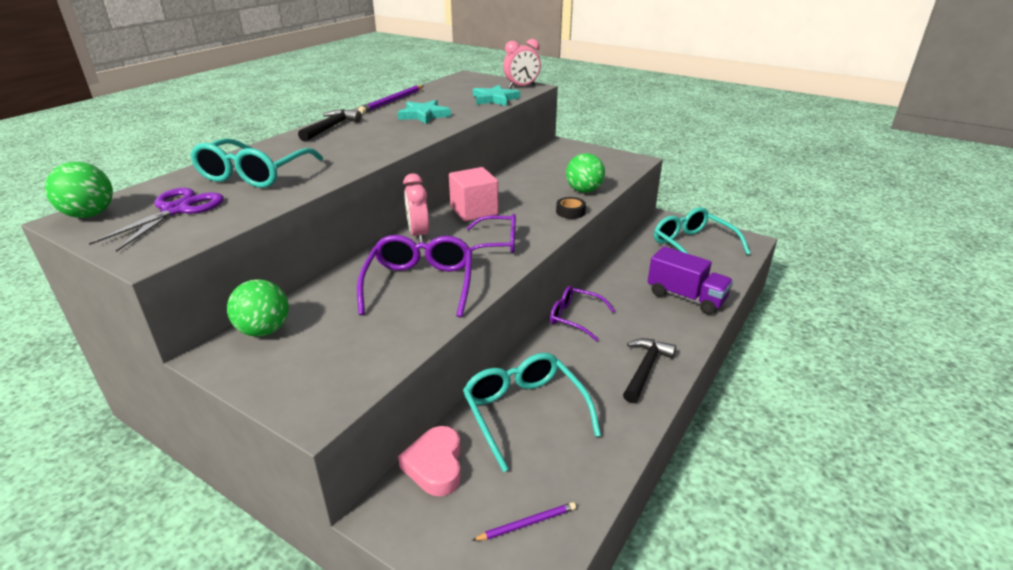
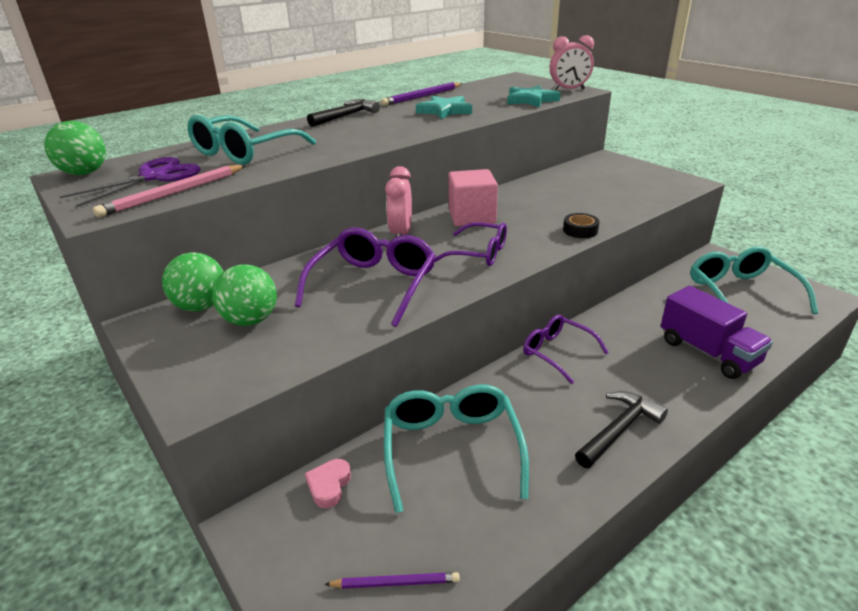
camera: 20 degrees right, 0 degrees up
(214, 224) = (174, 193): none -> pink pencil
(435, 465) = (329, 485): pink heart -> pink heart, size x0.62
(583, 190) = (608, 209): green ball -> green ball (250, 320)

